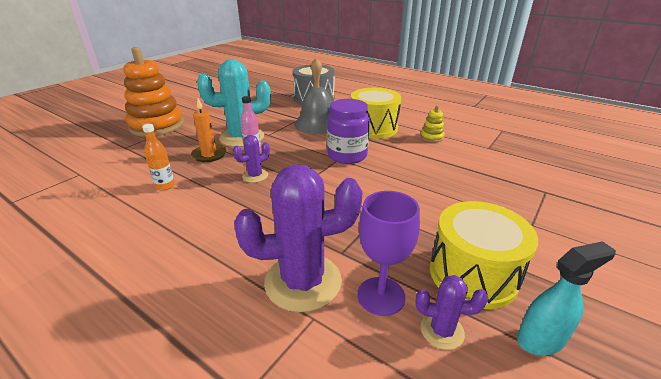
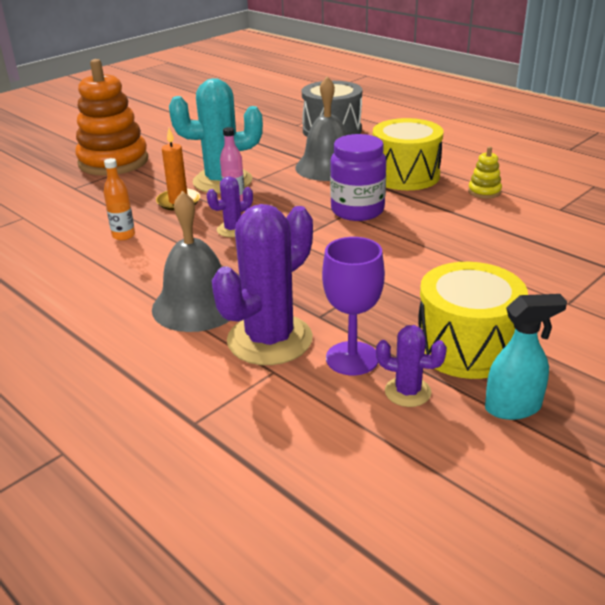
camera: 10 degrees right, 0 degrees up
(232, 249) = (197, 305): none -> grey bell
(303, 281) = (269, 340): purple cactus -> purple cactus turned 45 degrees counterclockwise

